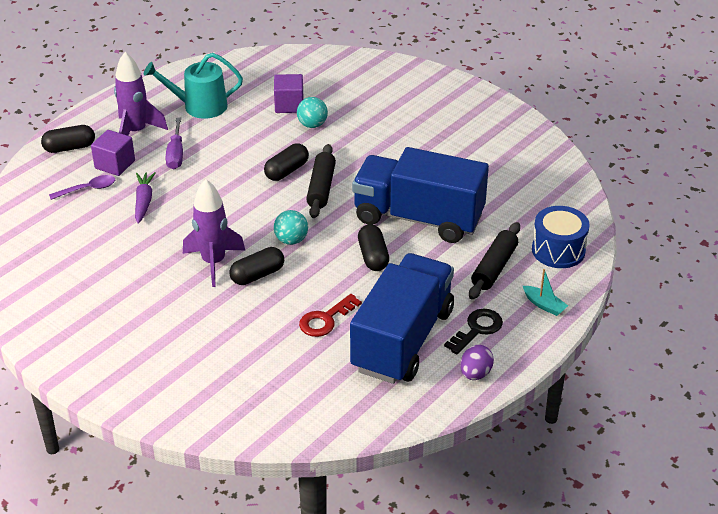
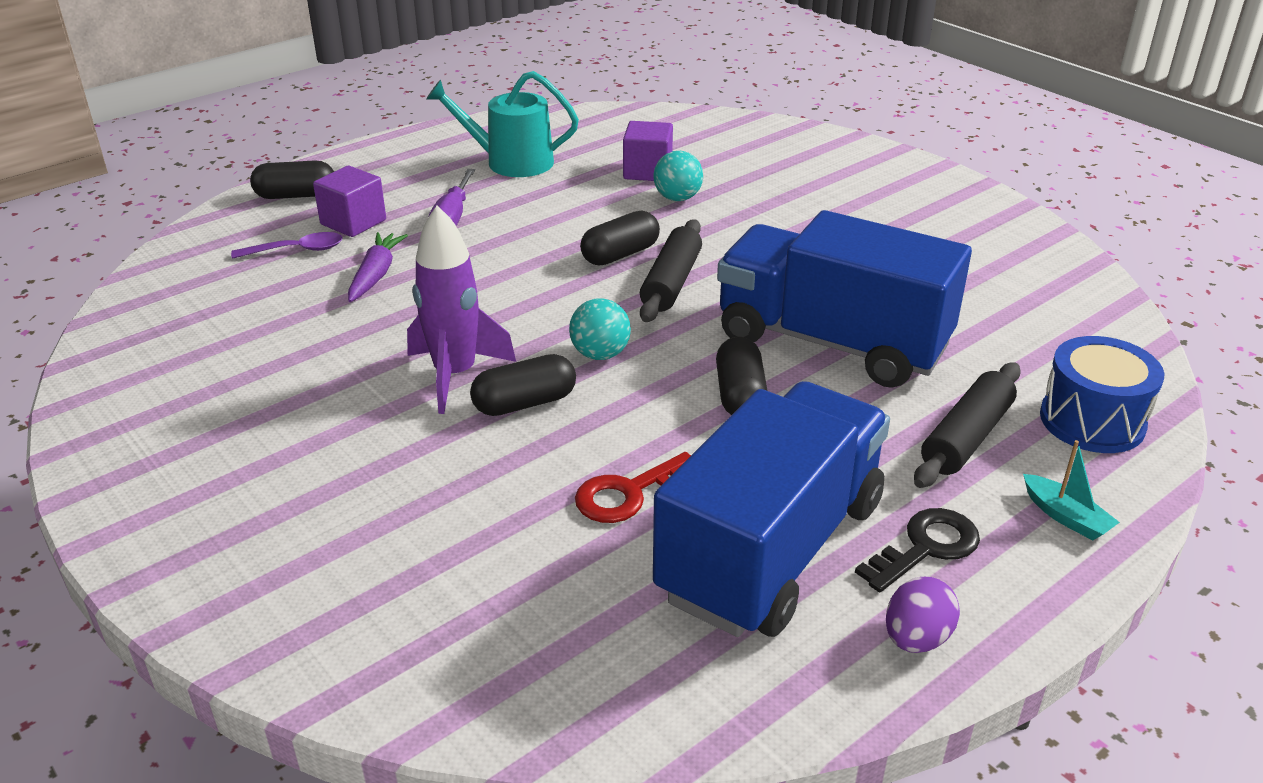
camera: 10 degrees right, 5 degrees down
(136, 132) = (403, 185): purple rocket -> none

